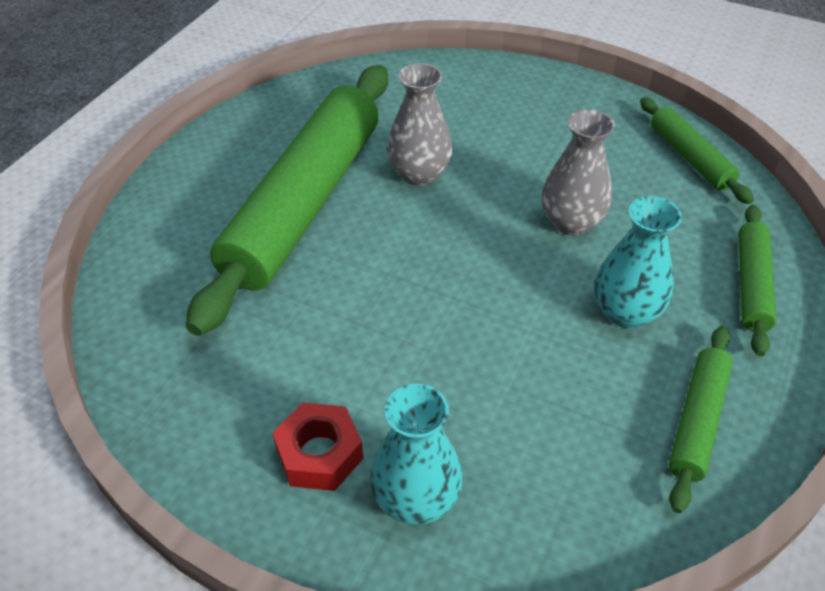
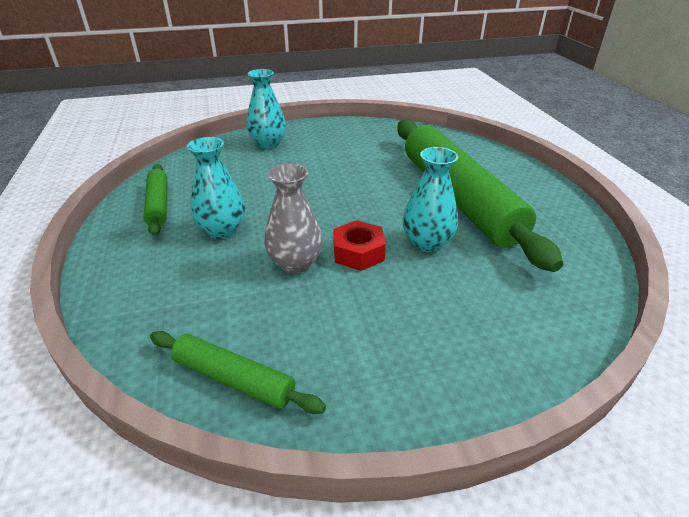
camera: 140 degrees right, 10 degrees down
(319, 454) = (316, 139): red nut -> red nut (358, 252)
(419, 174) = (427, 243): grey vase -> turquoise vase
(751, 284) = (140, 283): green rolling pin -> none

